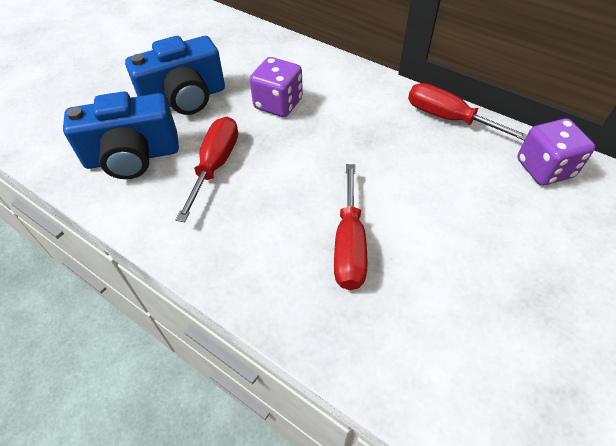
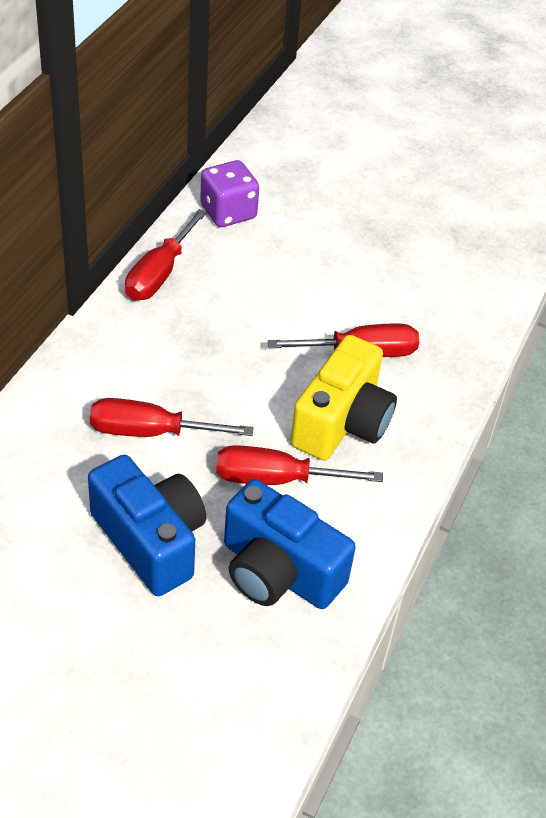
camera: 105 degrees left, 5 degrees down
(133, 157) = (278, 571): blue camera -> blue camera turned 150 degrees clockwise
(263, 216) = (342, 422): none -> yellow camera
(278, 104) = (150, 432): purple dice -> red screwdriver

